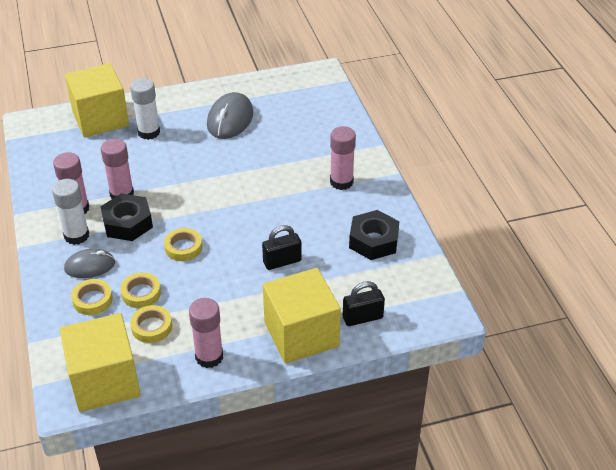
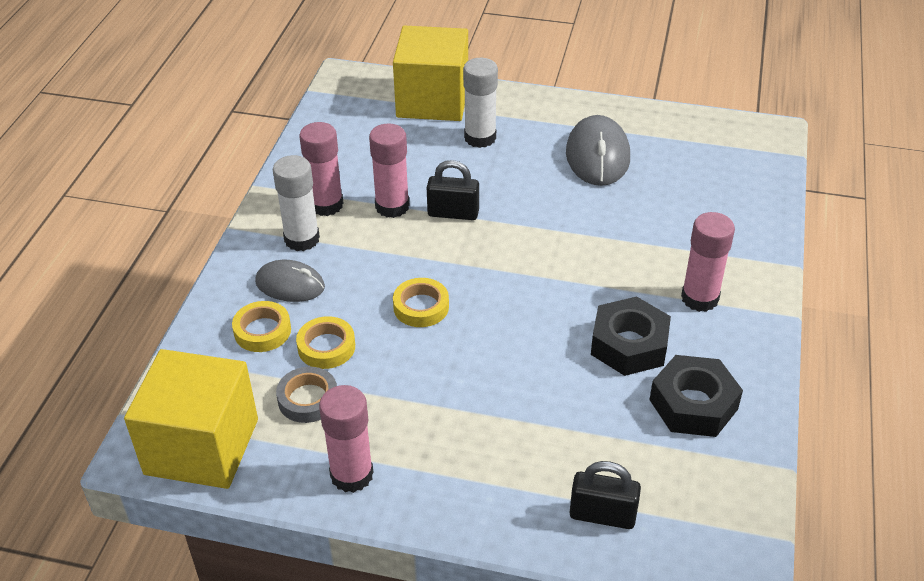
camera: 30 degrees right, 0 degrees up
(127, 223) = (373, 246): black nut -> black nut (629, 345)
(151, 327) = (308, 399): yellow tape -> grey tape
(230, 119) = (597, 156): grey mouse -> grey mouse turned 45 degrees counterclockwise
(282, 261) = (539, 380): black padlock -> black padlock (453, 213)
(301, 334) = (497, 499): yellow cube -> none

